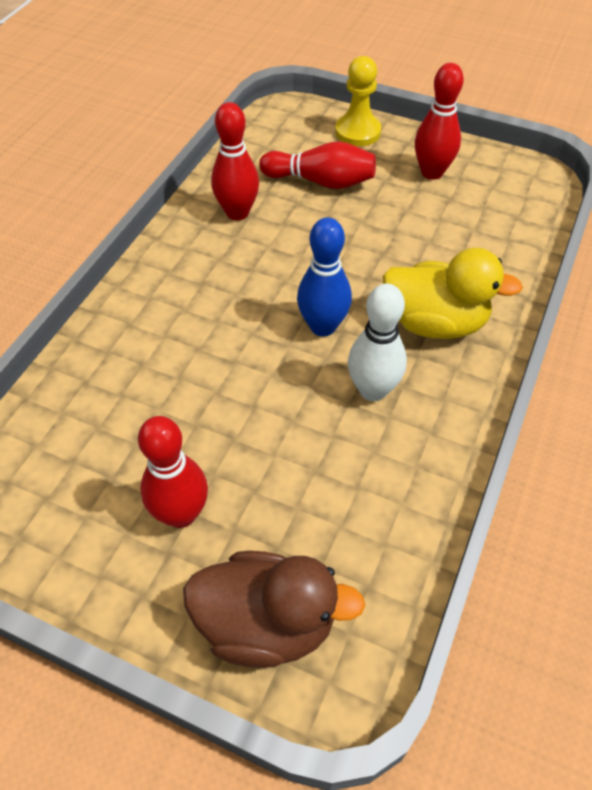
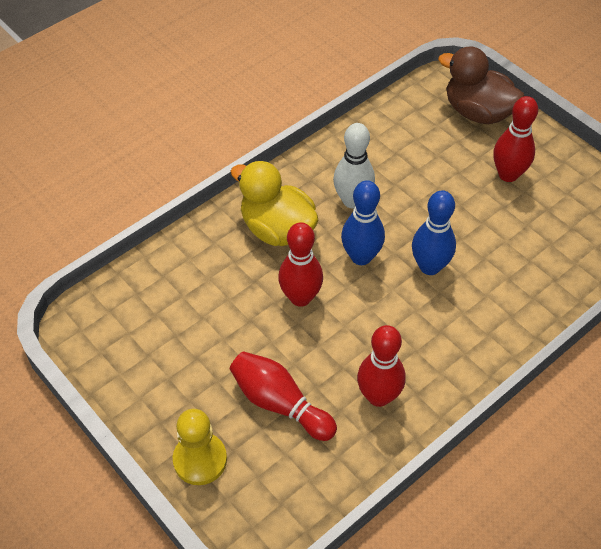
camera: 155 degrees left, 0 degrees up
(240, 343) = (429, 266): none -> blue bowling pin
(432, 172) = (168, 371): red bowling pin -> red bowling pin (300, 297)

